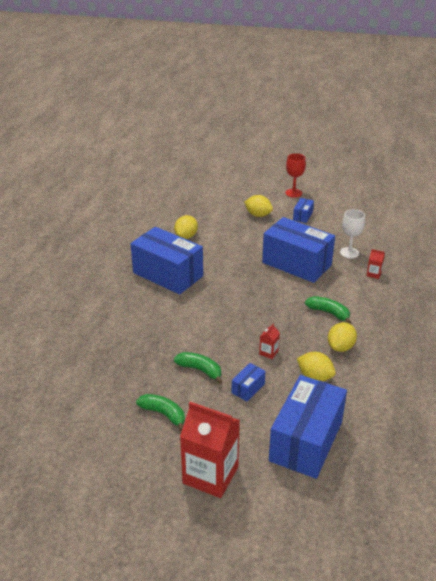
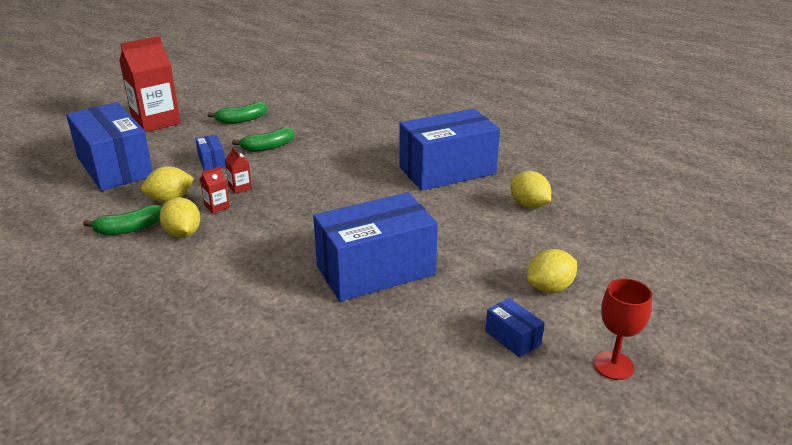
camera: 120 degrees right, 5 degrees down
(328, 313) = (246, 251): green banana -> green banana (129, 229)
(349, 253) = (352, 337): white goblet -> none
(374, 274) = (272, 335): red carton -> red carton (217, 206)

